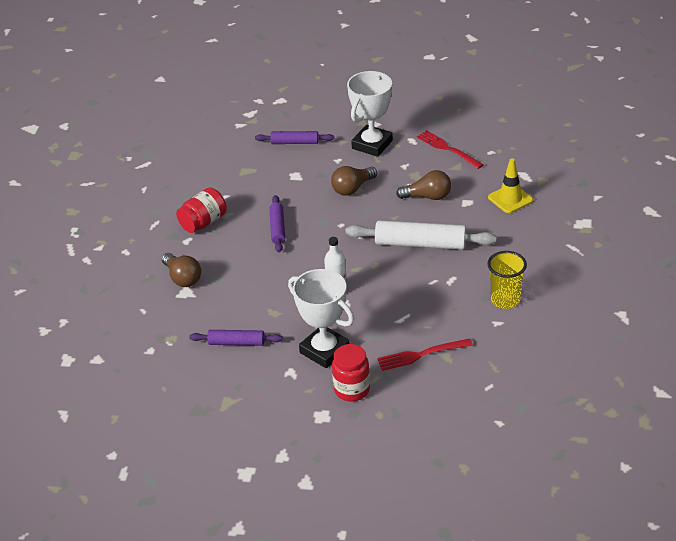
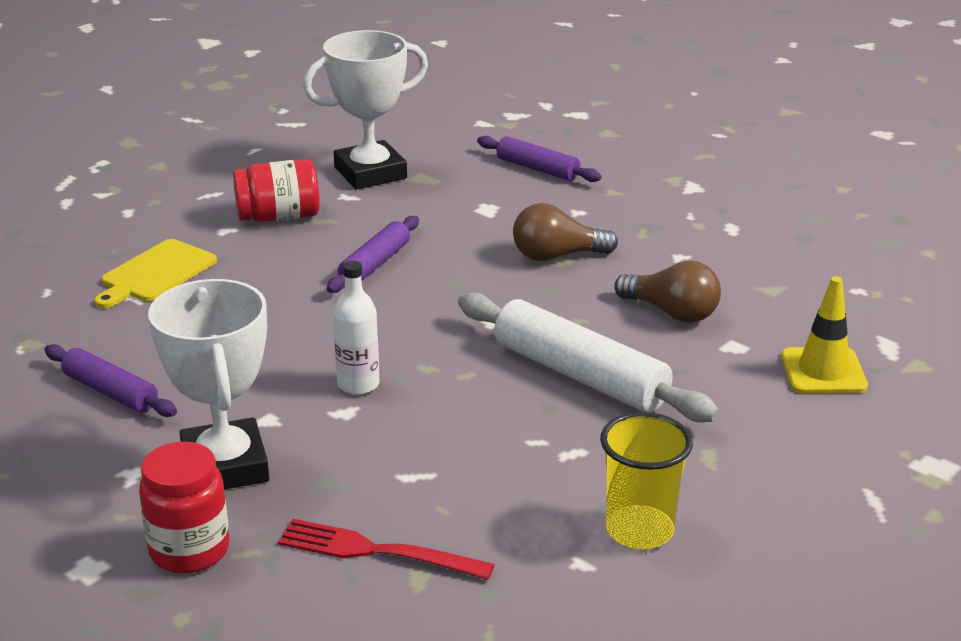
camera: 30 degrees right, 10 degrees down
(182, 278) = (155, 273): brown light bulb -> yellow cutting board
(372, 144) = (657, 211): white trophy -> white trophy (370, 173)
(447, 149) = (782, 259): red fork -> none

